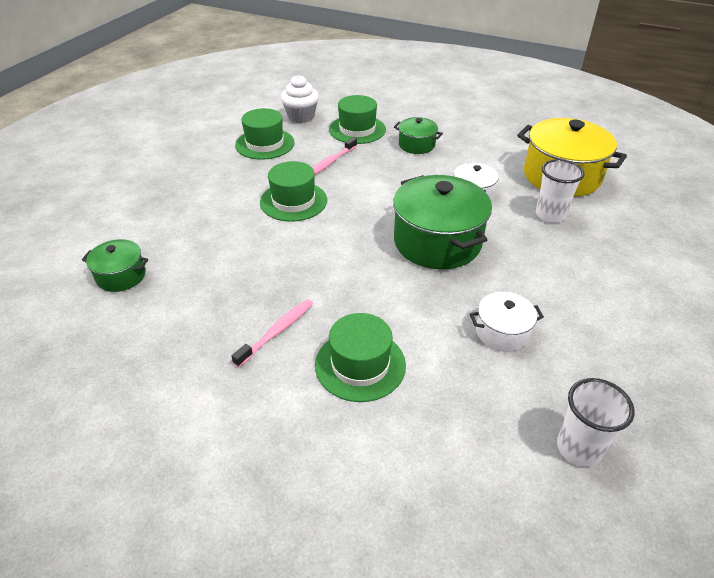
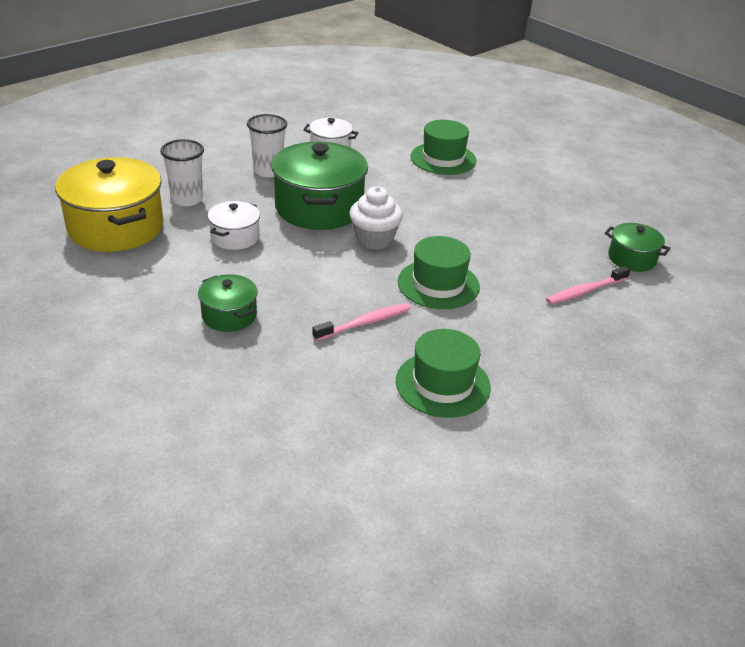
camera: 160 degrees left, 5 degrees down
(277, 332) = (496, 188): pink toothbrush -> pink toothbrush (585, 291)
(301, 117) = (359, 429): white cupcake -> white cupcake (374, 239)
(357, 129) = (287, 369): green hat -> none
(578, 448) = (342, 104): white cup -> white cup (268, 171)

